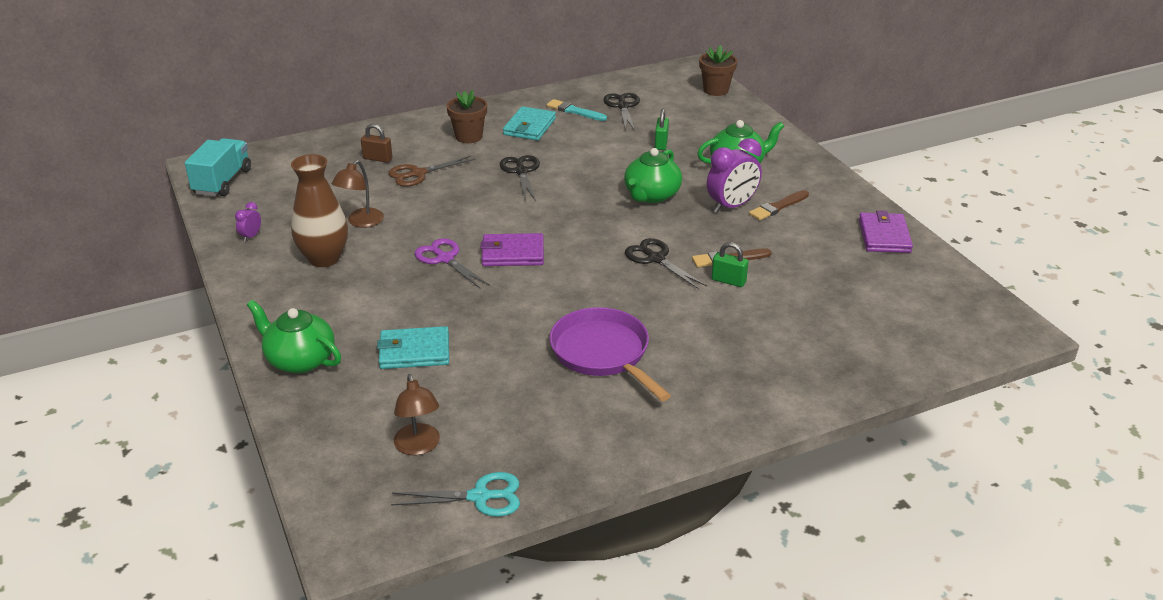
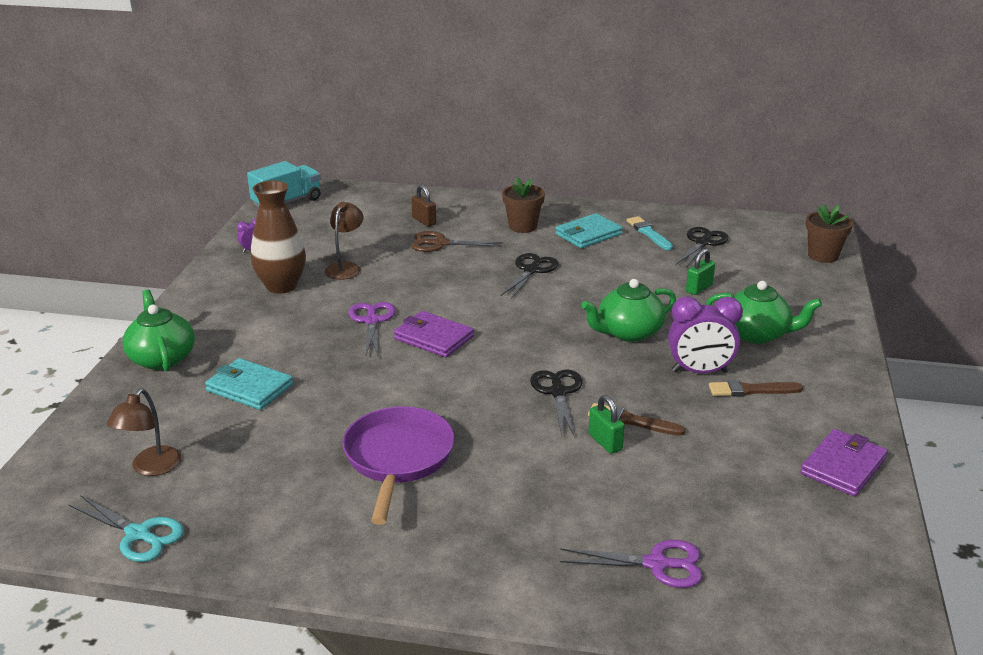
camera: 35 degrees right, 5 degrees down
(361, 222) = (345, 267): brown lamp -> brown lamp turned 135 degrees clockwise
(850, 346) = (656, 564): none -> purple scissors

